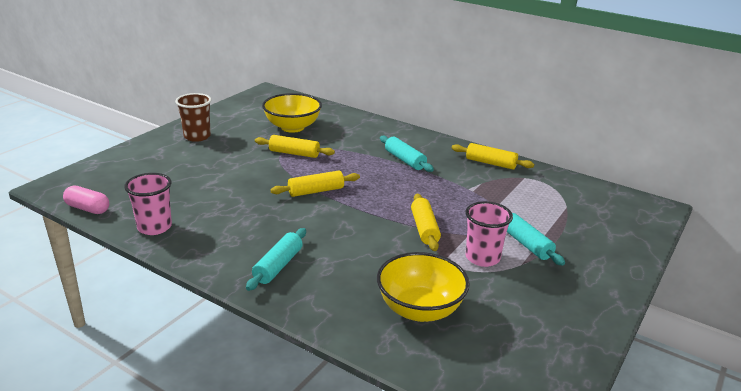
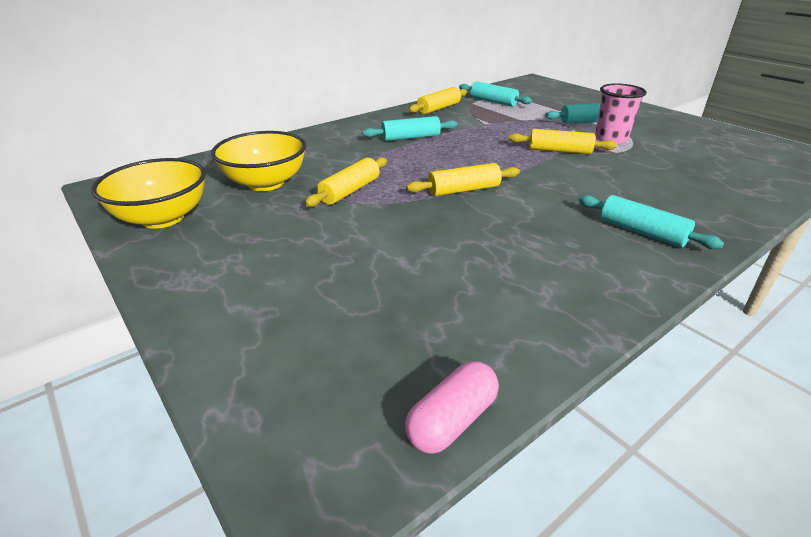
camera: 70 degrees left, 5 degrees up
(154, 227) = (540, 327): pink cup -> none
(197, 136) = (218, 263): brown cup -> none
(316, 191) = (463, 190): yellow rolling pin -> yellow rolling pin turned 75 degrees clockwise
(420, 309) = (702, 173): yellow bowl -> yellow bowl (162, 218)
(541, 188) = (493, 101): none -> turquoise rolling pin

